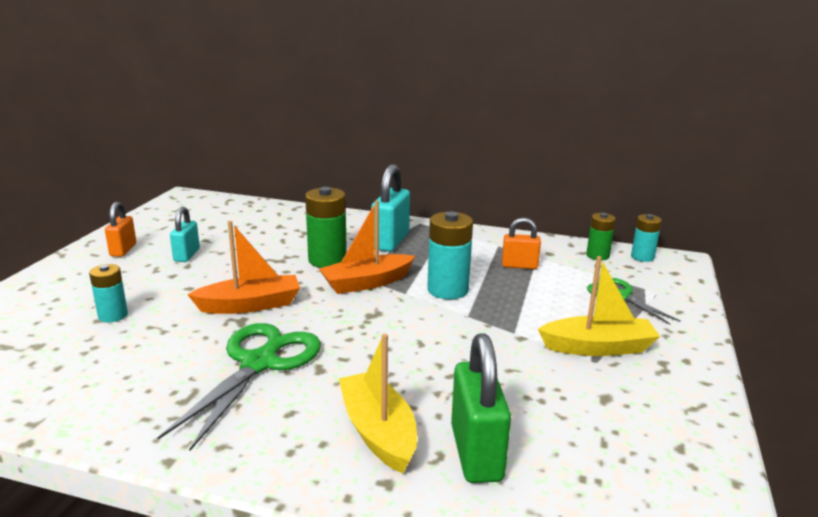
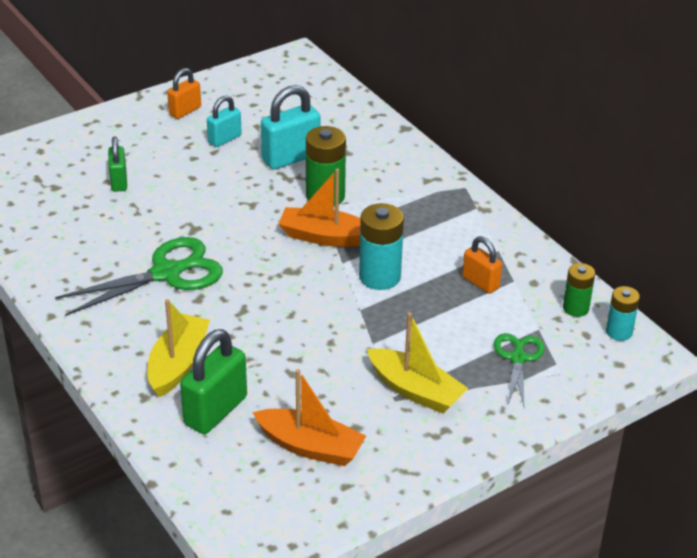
camera: 40 degrees right, 15 degrees up
(113, 315) = (119, 181): turquoise battery -> green padlock
(250, 305) = (215, 217): orange boat -> orange boat (310, 447)
(390, 241) = (406, 199): turquoise padlock -> turquoise padlock (291, 158)

